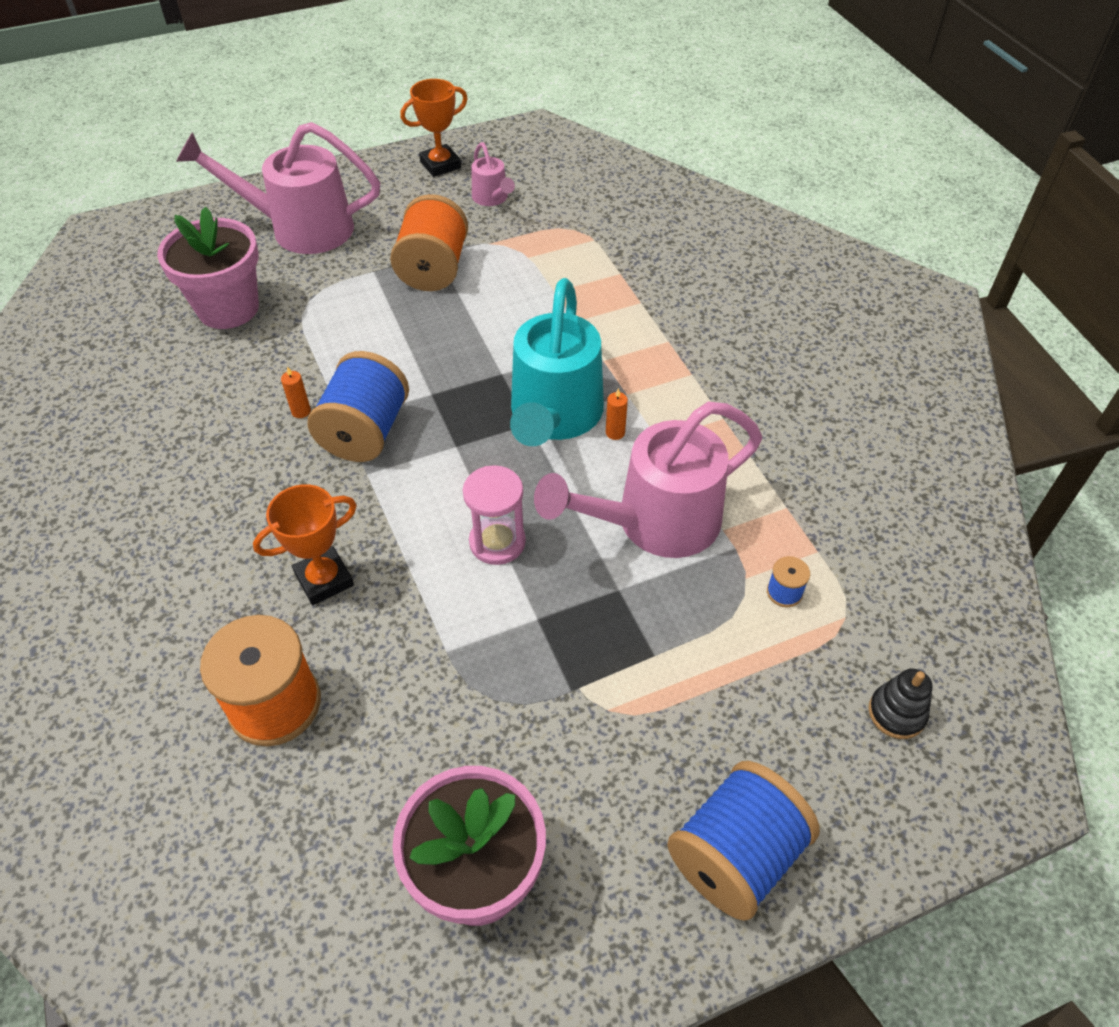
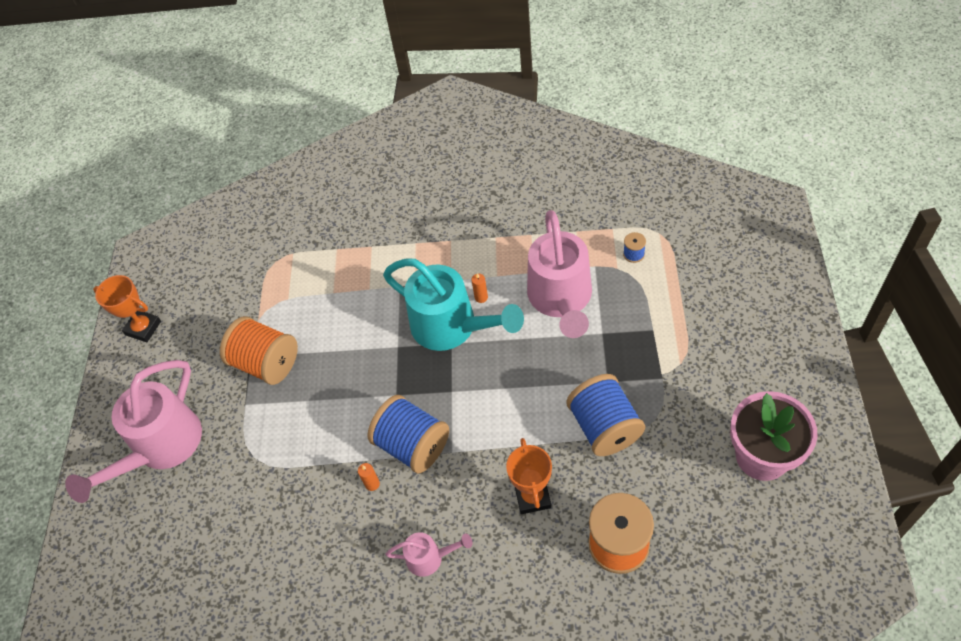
camera: 60 degrees left, 5 degrees up
(228, 308) = (230, 519): pink flower pot -> none
(440, 165) = (143, 328): orange trophy -> orange trophy turned 60 degrees counterclockwise
(492, 198) = (208, 303): pink watering can -> pink watering can (430, 558)
(497, 542) = (542, 388): pink hourglass -> none
(735, 855) = (780, 333): blue spool -> blue spool (604, 427)
(896, 713) = (723, 234): black stacking toy -> none

